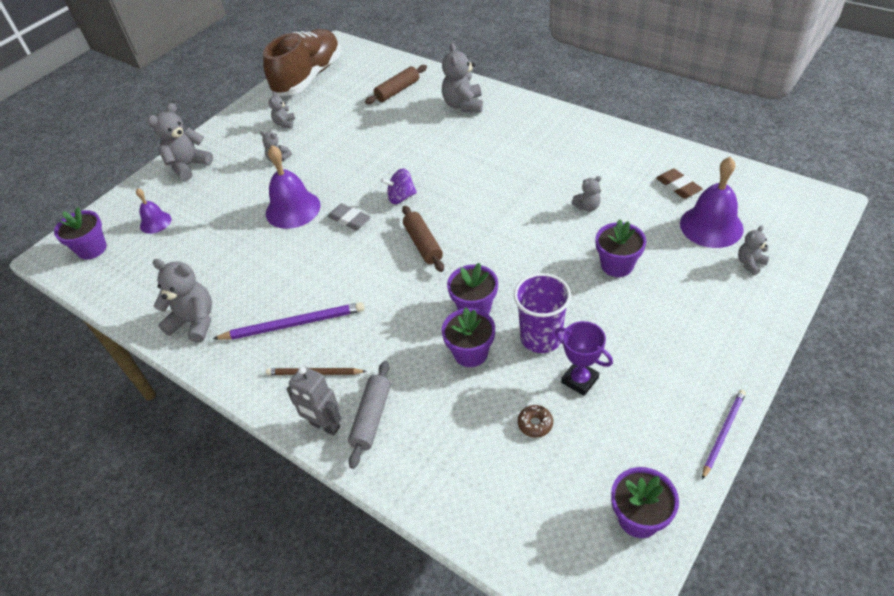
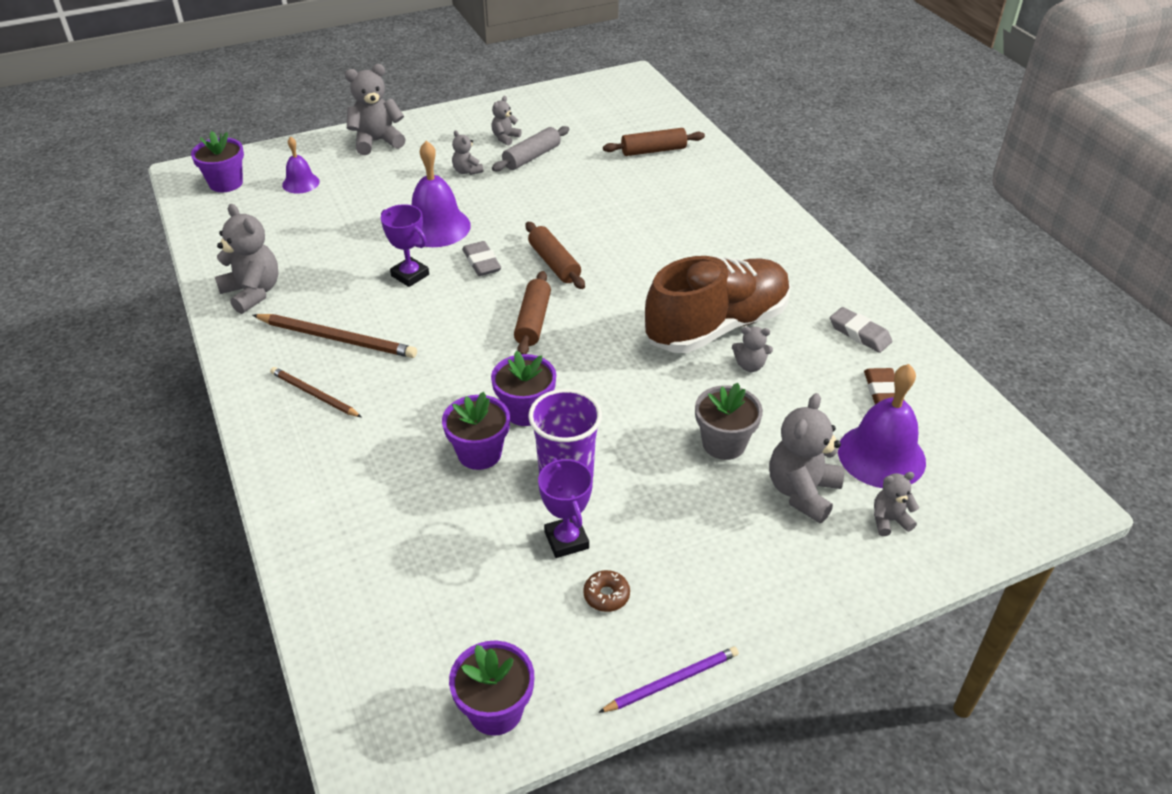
camera: 25 degrees right, 5 degrees down
(293, 324) = (337, 339): purple pencil -> brown pencil
(305, 252) = (410, 275): none -> purple trophy
(308, 77) = (572, 100): brown shoe -> brown shoe (717, 326)
(324, 426) = (279, 448): grey robot -> none
(371, 418) = (327, 464): grey rolling pin -> grey rolling pin (531, 157)
(401, 197) = (554, 263): purple spinning top -> brown rolling pin
(463, 105) = (712, 195): grey teddy bear -> grey teddy bear (802, 492)
(535, 424) = (478, 558): brown donut -> brown donut (606, 595)
(617, 265) = (724, 443): purple flower pot -> grey flower pot
(632, 155) = (859, 333): none -> grey eraser

